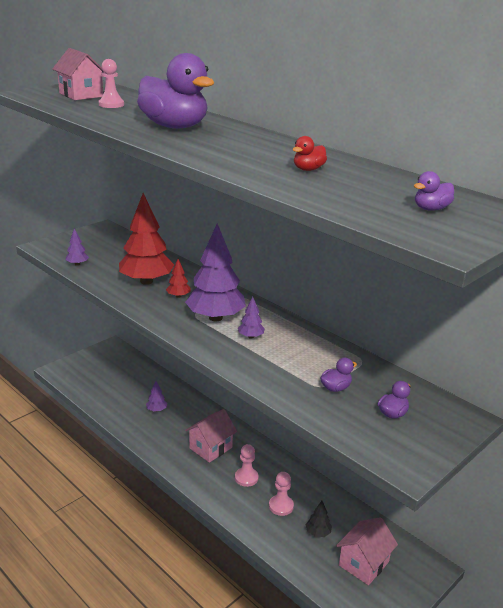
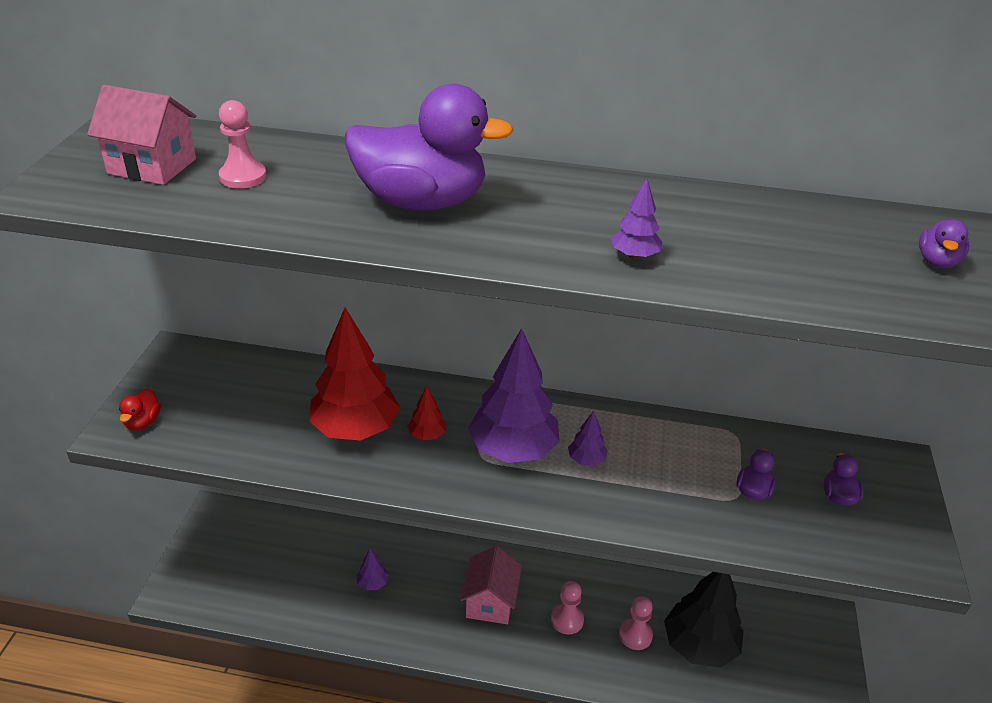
camera: 35 degrees left, 10 degrees up
(77, 264) = (216, 443): purple tree -> purple tree (634, 256)
(308, 169) = (719, 236): red duck -> red duck (142, 422)
(318, 532) = (699, 645): black tree -> black tree, size x2.30
(363, 563) = (771, 655): pink house -> none

